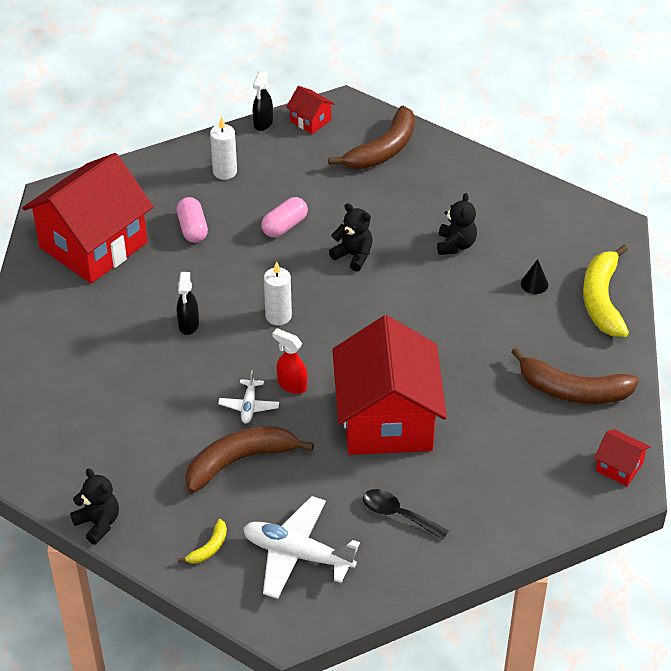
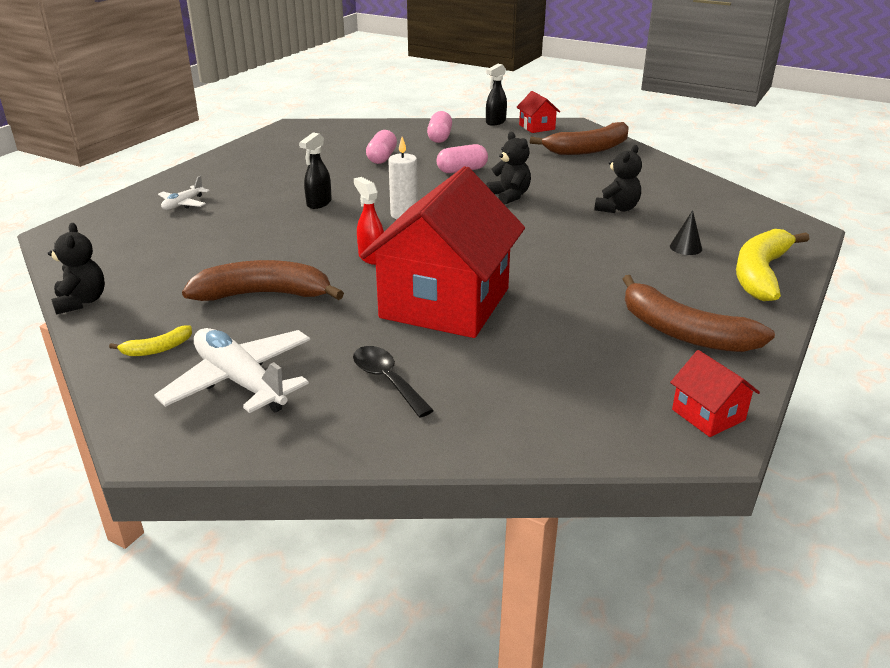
camera: 25 degrees right, 15 degrees down
(93, 245) = (293, 151): red house -> none
(225, 172) = (439, 137): white candle -> pink capsule
(249, 406) = (315, 261): white plane -> white plane (183, 204)

